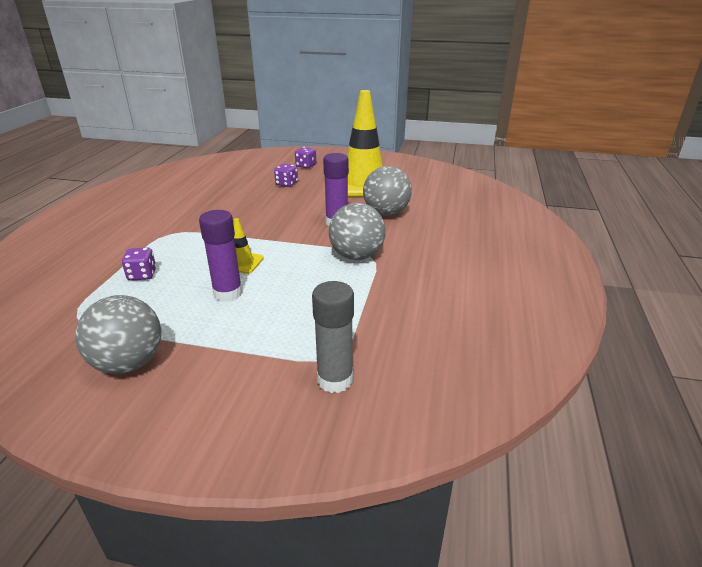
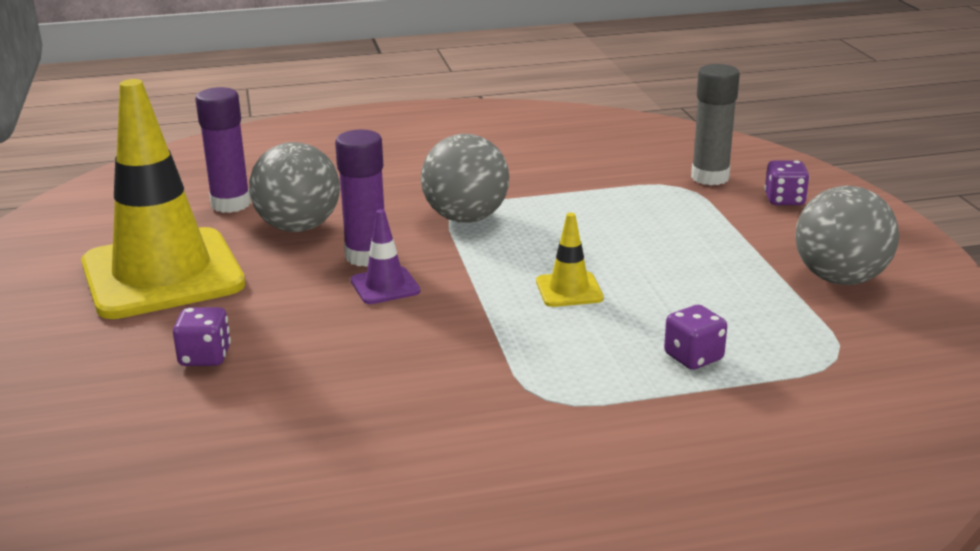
camera: 115 degrees left, 5 degrees down
(228, 293) = (652, 272): purple glue stick -> purple glue stick (231, 204)
(302, 221) = (385, 286): none -> purple traffic cone
(306, 166) = (63, 370): purple dice -> purple dice (784, 200)

